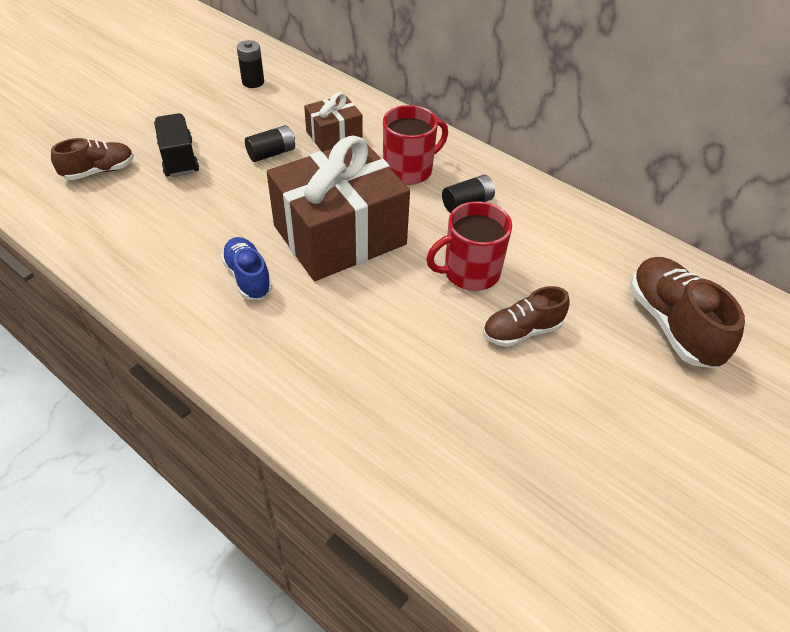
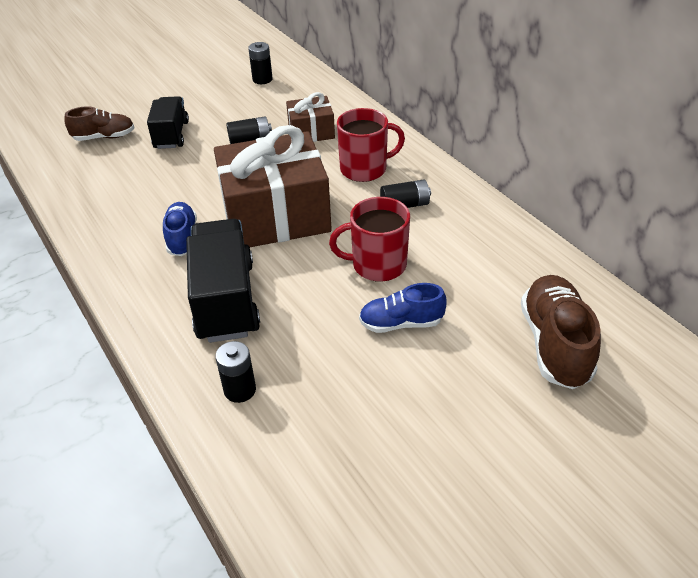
camera: 20 degrees right, 5 degrees down
(330, 340) = (225, 300): none -> black truck
(392, 438) = (240, 390): none -> black battery
(521, 331) = (401, 323): brown shoe -> blue shoe

